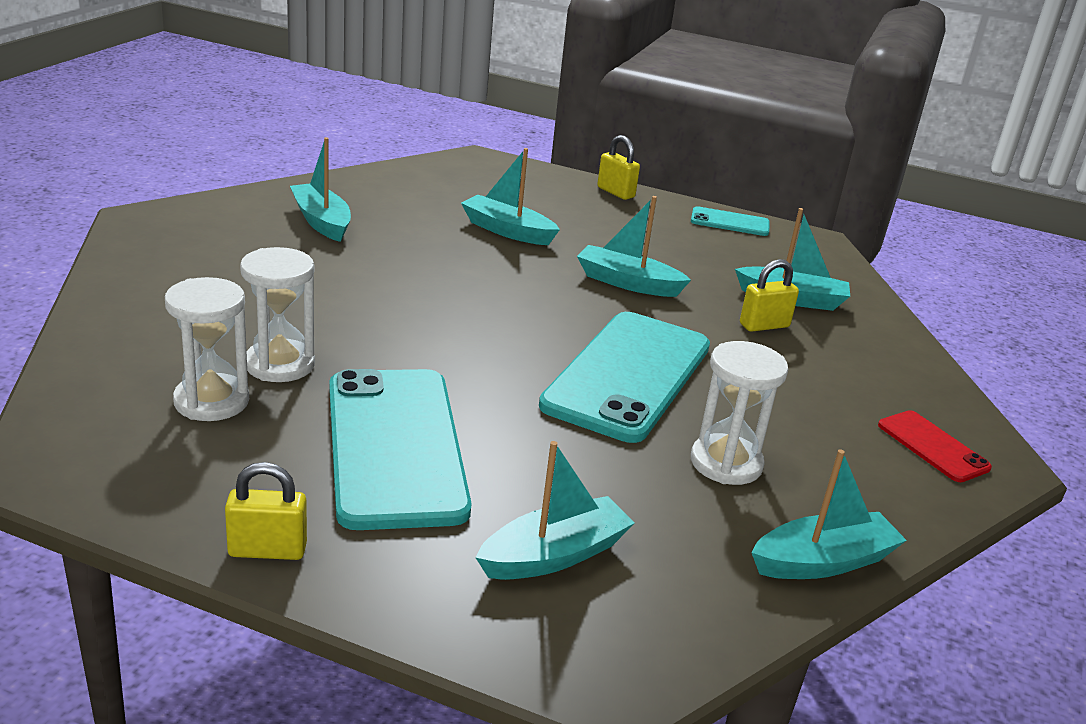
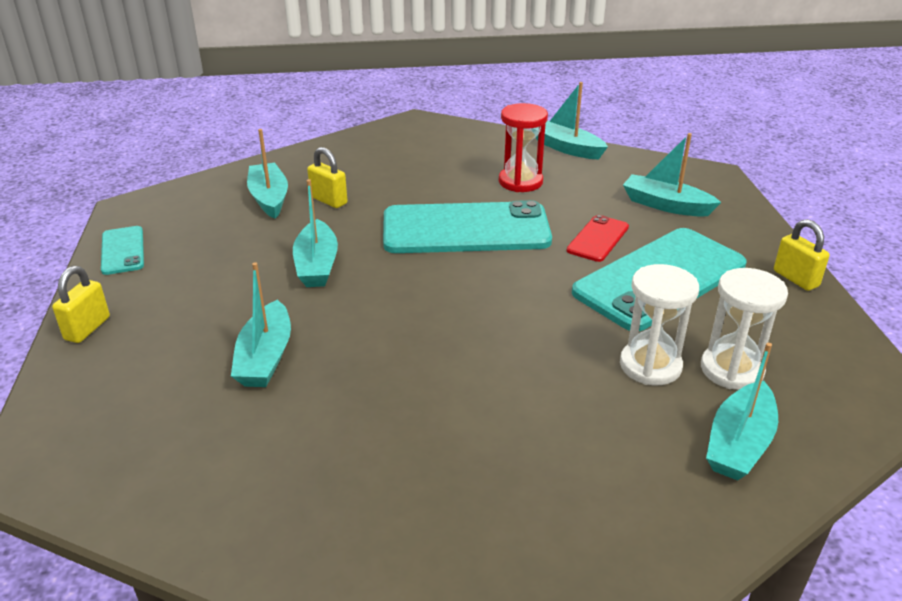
camera: 115 degrees left, 5 degrees up
(322, 222) = (371, 491): turquoise boat -> turquoise boat (739, 443)
(726, 463) = (520, 182): white hourglass -> red hourglass
(933, 446) = (423, 136): red phone -> red phone (598, 239)

